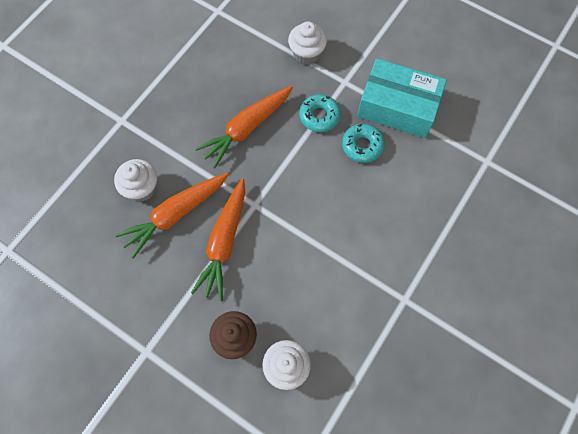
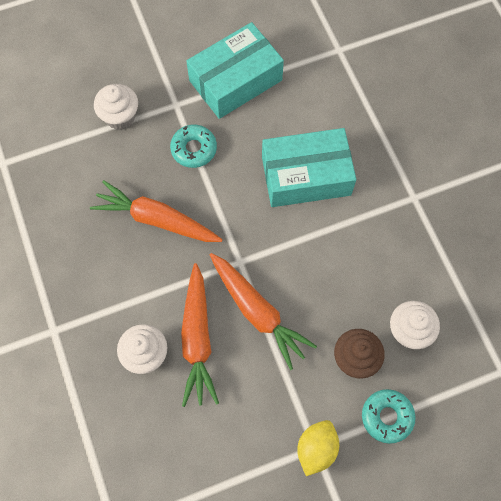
camera: 55 degrees left, 0 degrees up
(146, 353) = (316, 448): none -> yellow lemon
(246, 128) = (156, 219): orange carrot -> orange carrot turned 120 degrees clockwise
(359, 206) = (306, 176): none -> turquoise box
(362, 146) = (251, 134): turquoise donut -> turquoise donut (387, 417)

